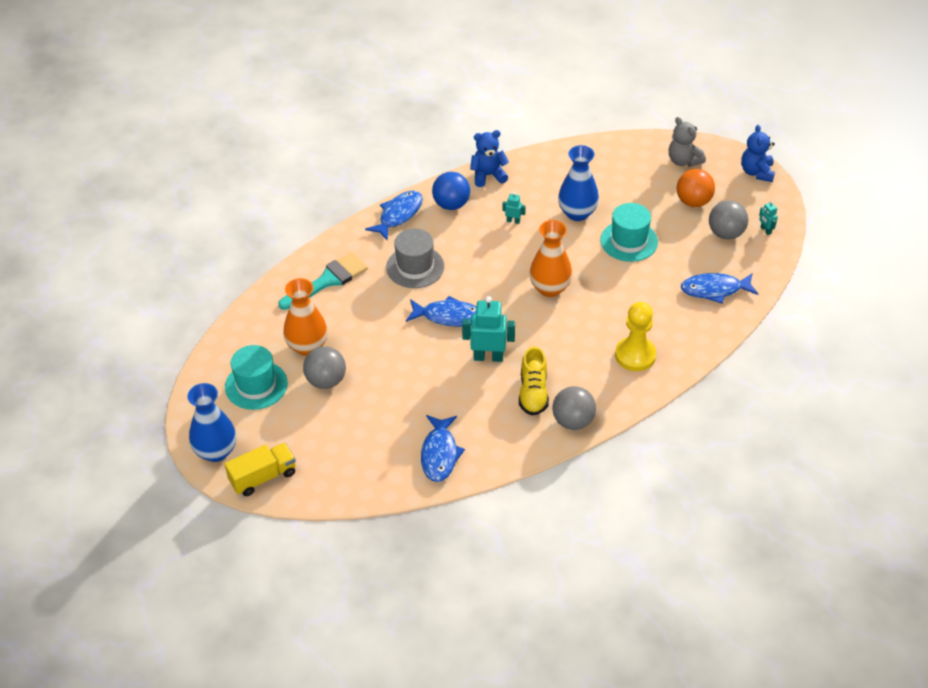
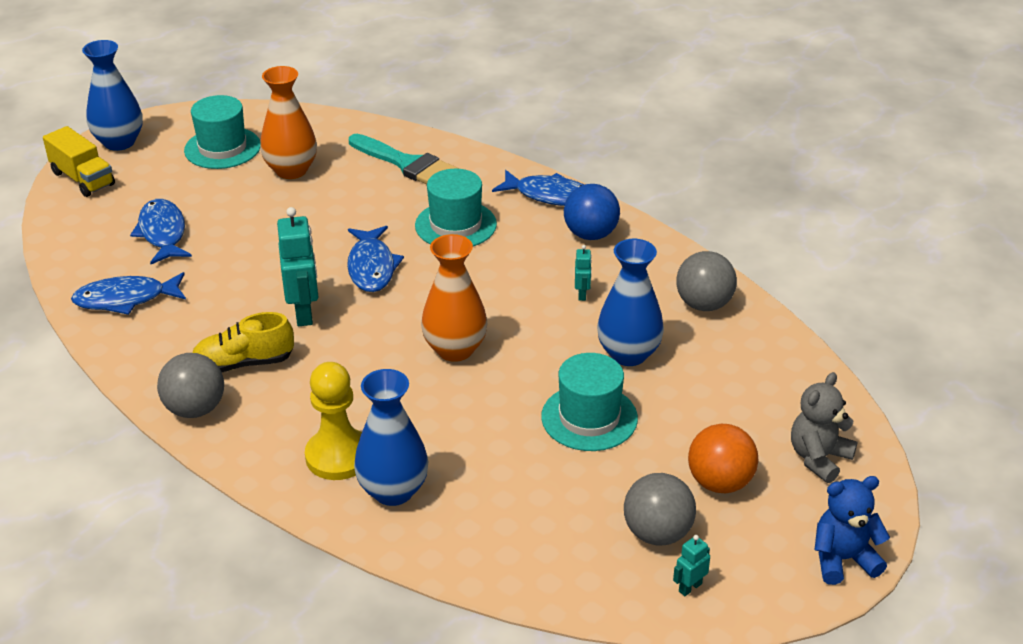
camera: 75 degrees right, 10 degrees down
(326, 381) = (237, 193): grey ball -> grey ball (704, 304)
(415, 267) = (455, 225): grey hat -> turquoise hat
(488, 175) = (668, 257): blue teddy bear -> none
(670, 334) = (393, 491): none -> blue vase
(714, 290) = (512, 533): blue fish -> blue fish (162, 233)

